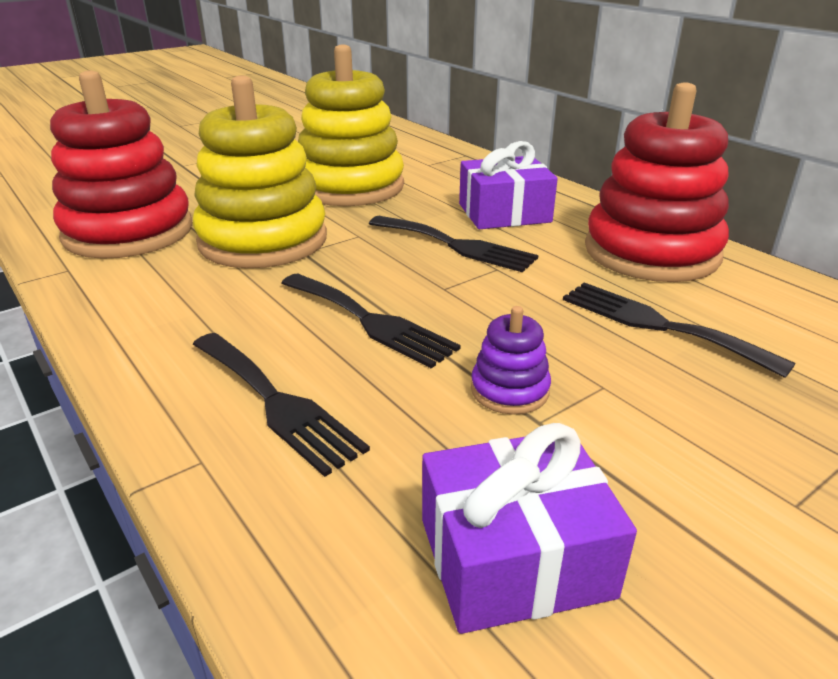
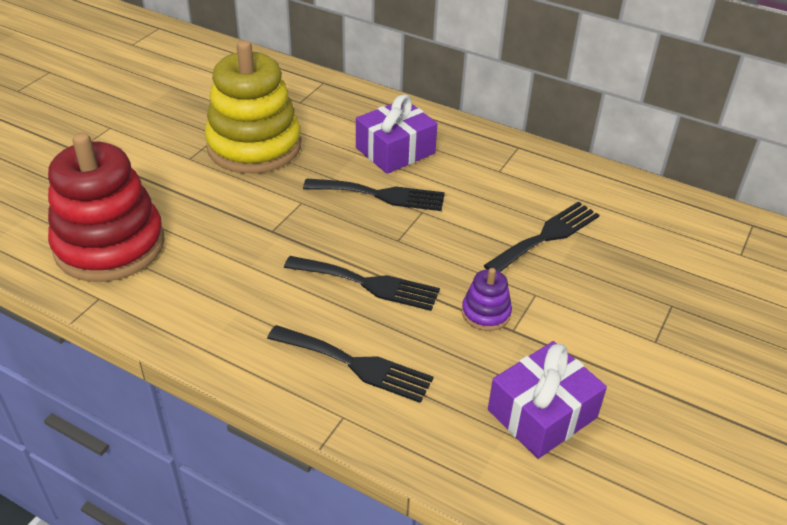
camera: 25 degrees left, 10 degrees up
(263, 240) = (231, 226): yellow stacking toy -> none
(651, 252) = (515, 169): red stacking toy -> none
(659, 325) = (546, 236): black fork -> black fork turned 120 degrees clockwise

